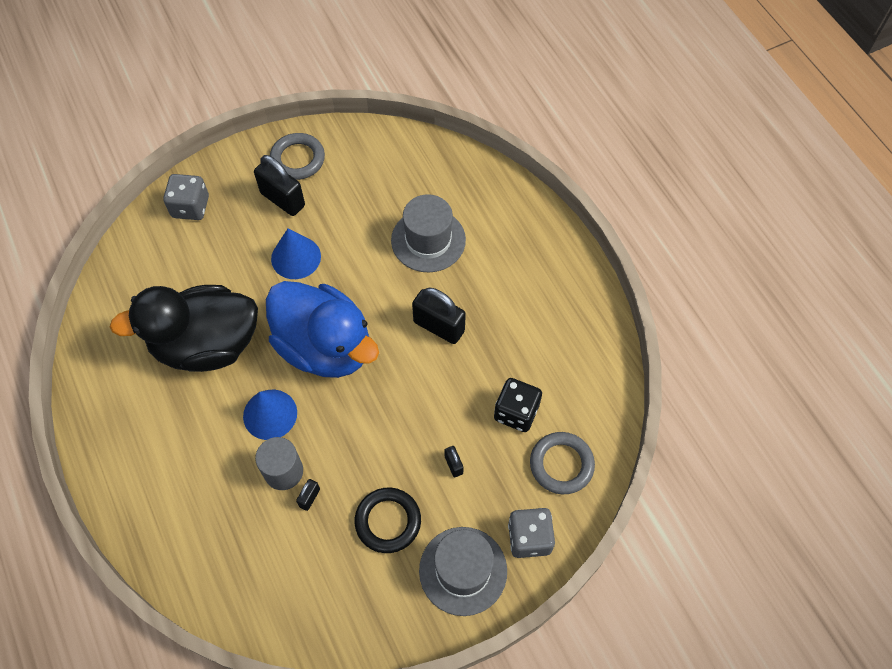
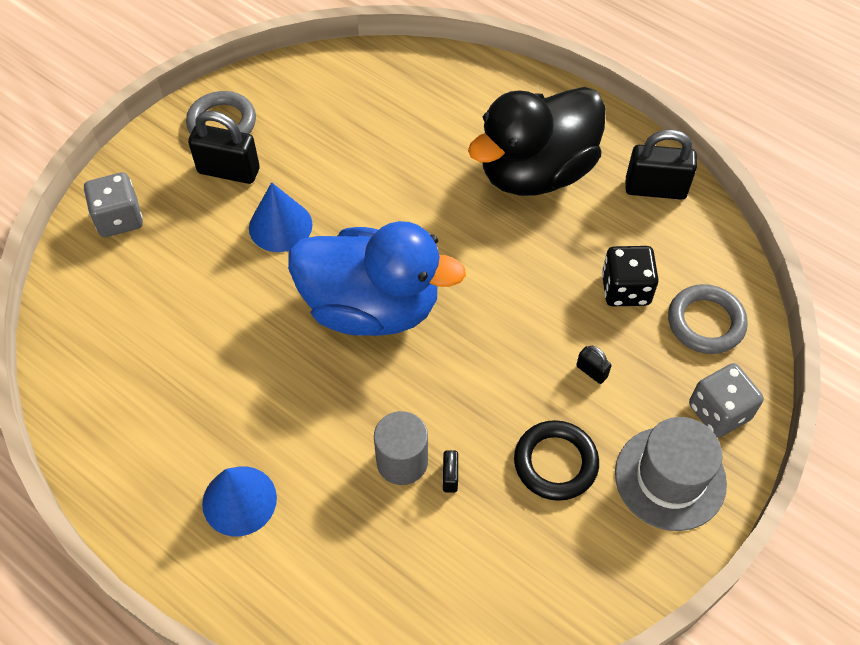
camera: 25 degrees left, 5 degrees down
(206, 345) = (226, 361): black duck -> black duck (536, 172)
(270, 414) = (349, 406): blue cone -> blue cone (239, 500)
(428, 240) = (422, 152): grey hat -> none
(439, 326) = (488, 235): black padlock -> black padlock (655, 189)

